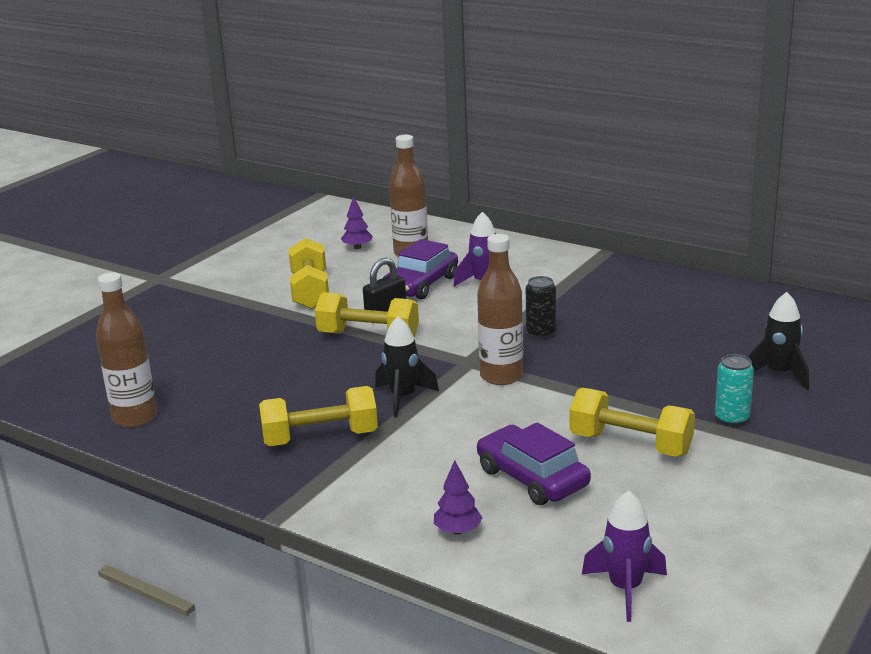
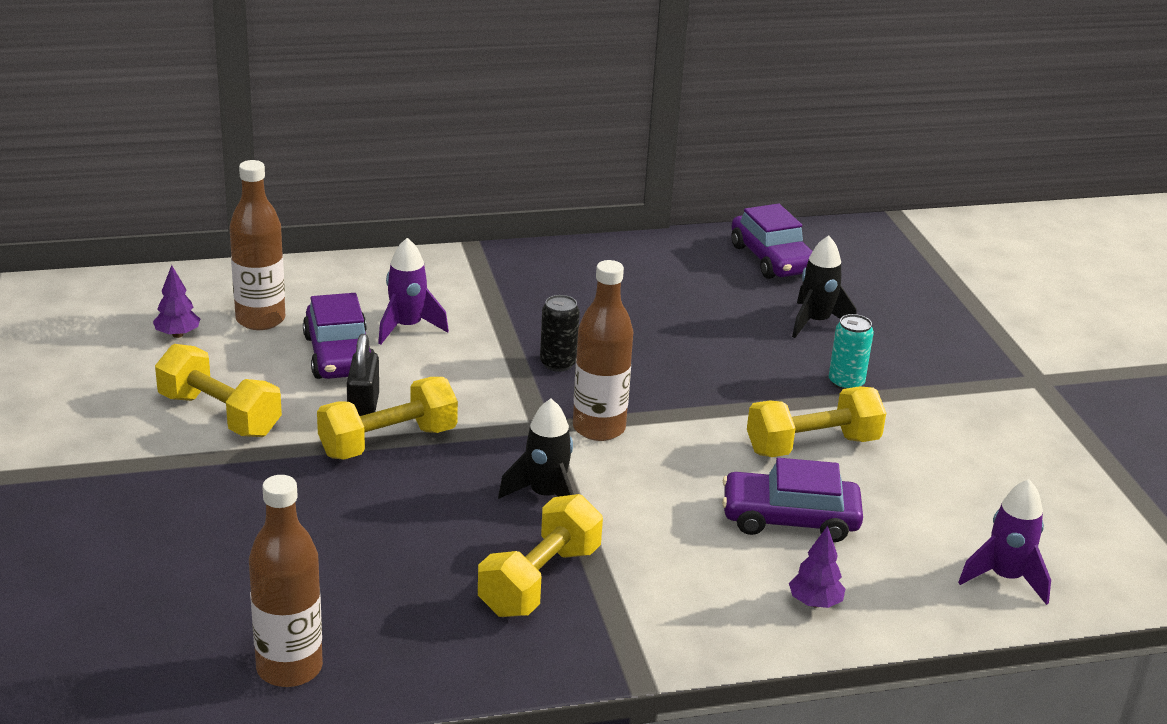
camera: 50 degrees left, 5 degrees up
(818, 324) = (772, 259): none -> purple car

